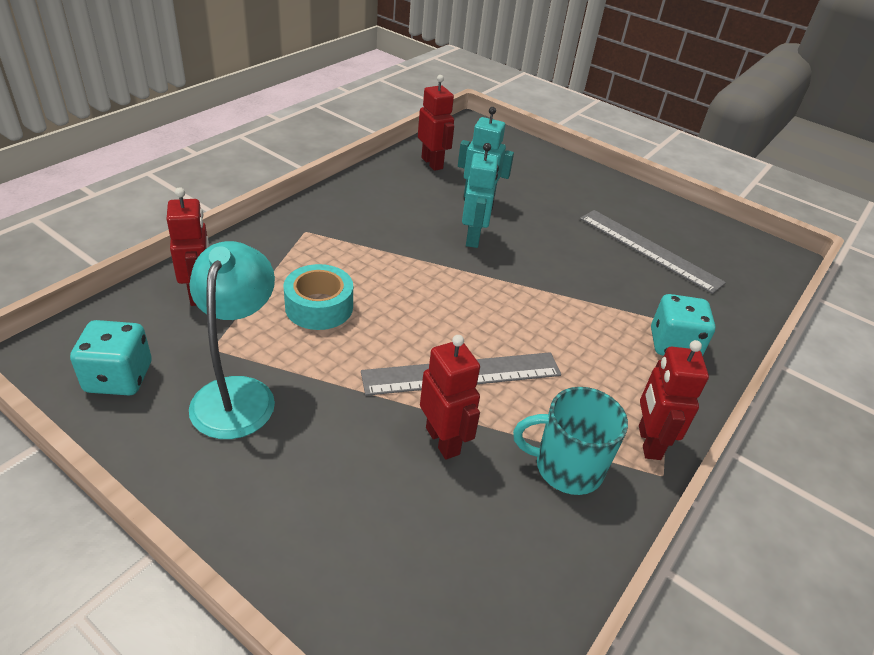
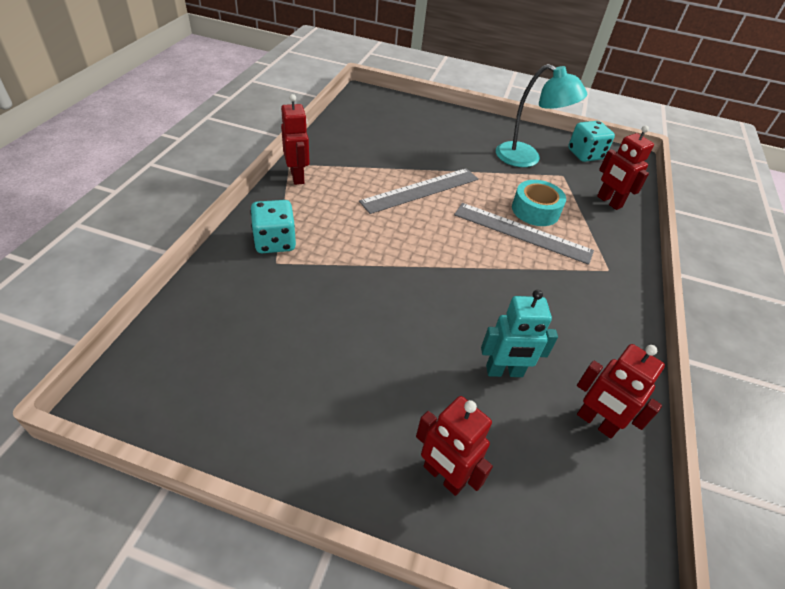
camera: 160 degrees right, 5 degrees up
(238, 393) = (526, 158): turquoise lamp -> turquoise lamp turned 45 degrees counterclockwise
(443, 441) = (413, 158): red robot -> red robot (443, 476)
(473, 238) = (475, 305): turquoise robot -> none
(566, 467) = (344, 158): turquoise mug -> none
(649, 250) = (293, 348): grey ruler -> grey ruler (522, 232)

